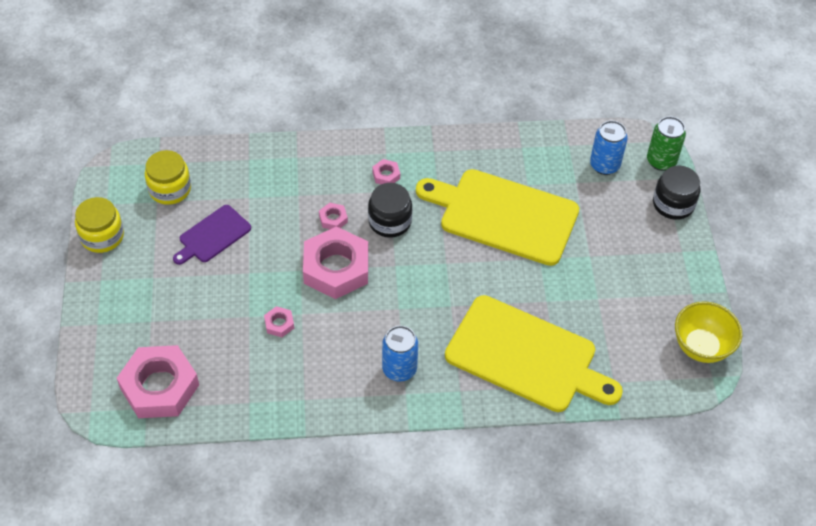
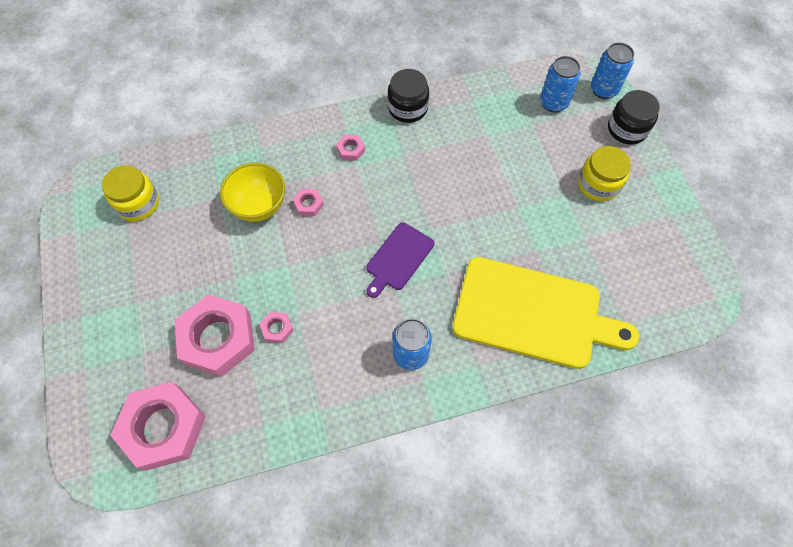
camera: 10 degrees left, 10 degrees up
(102, 236) = (75, 268): yellow jar -> yellow jar (598, 184)
(213, 235) = (190, 245): purple cutting board -> purple cutting board (398, 258)
(336, 268) = (322, 256): pink nut -> pink nut (218, 338)
(390, 221) = (365, 196): black jar -> black jar (408, 108)
(504, 215) = (473, 170): yellow cutting board -> none
(661, 161) = (603, 90): green can -> blue can
(701, 347) = (696, 269): yellow bowl -> yellow bowl (259, 206)

